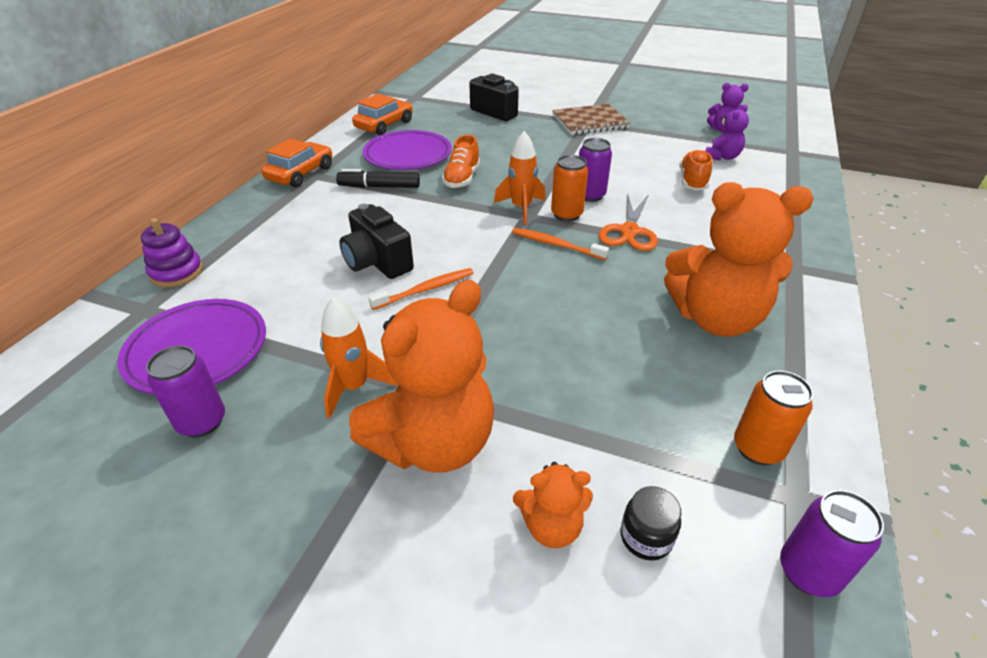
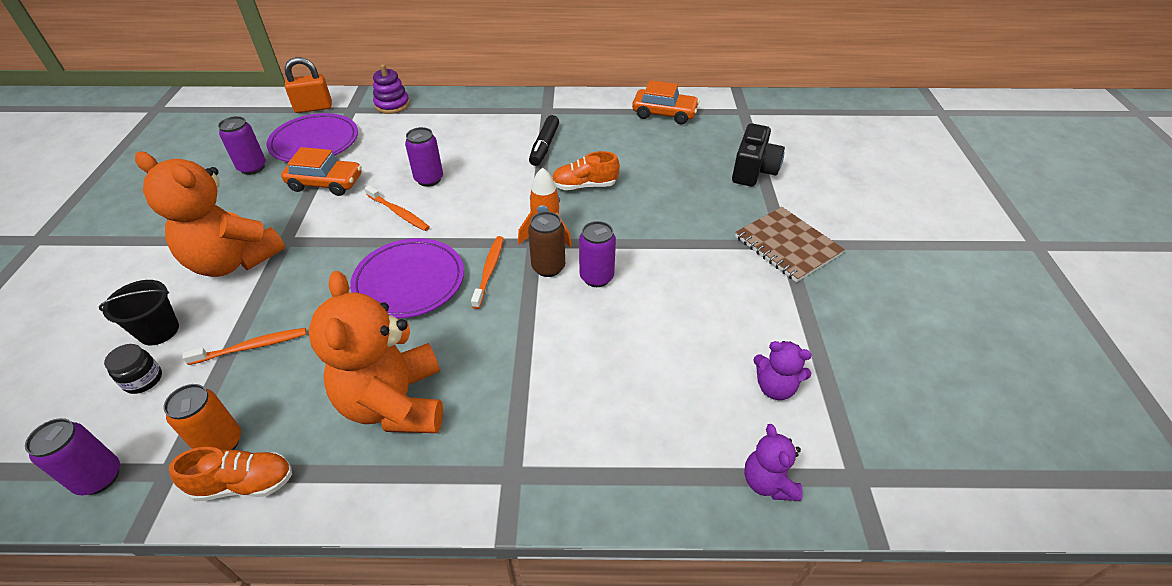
camera: 70 degrees right, 5 degrees up
(91, 347) = (313, 108): none -> orange padlock
(300, 174) = (545, 103): orange car -> orange car (326, 183)
(354, 387) = (284, 212): orange rocket -> none
(377, 262) = (429, 179): black camera -> purple can
(379, 187) = (544, 146): black marker -> black marker turned 150 degrees counterclockwise
(408, 155) = (612, 143): purple plate -> purple plate (409, 281)
(551, 526) = (159, 331): orange teddy bear -> black bucket
(566, 214) = (548, 267): orange can -> brown can
(612, 422) = (252, 347): none -> orange toothbrush
(629, 231) = (534, 318): orange scissors -> none
(692, 181) = (681, 361): orange shoe -> orange shoe (244, 484)
(722, 130) = (873, 382): purple teddy bear -> purple teddy bear (768, 482)

